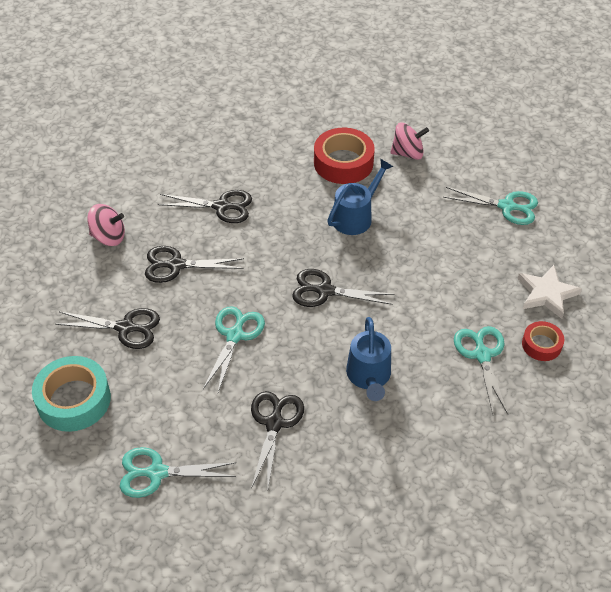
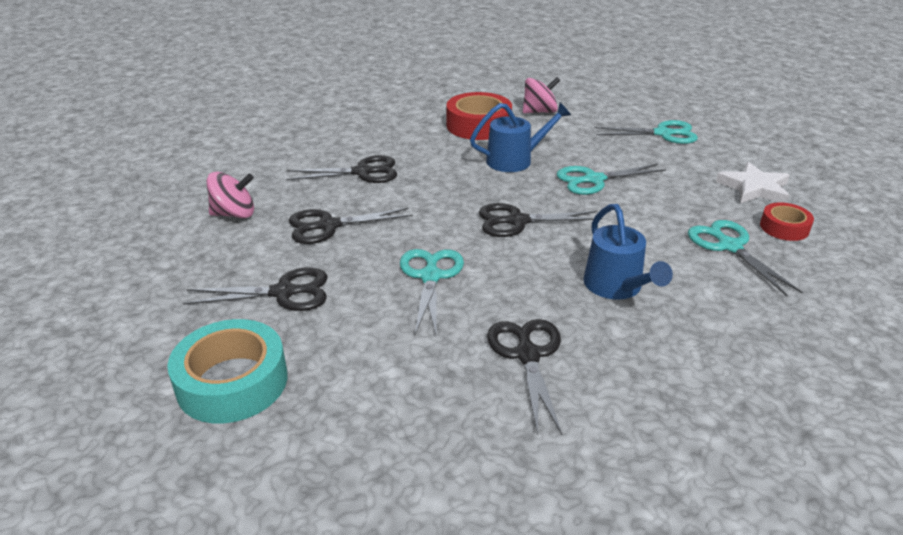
camera: 15 degrees left, 15 degrees down
(156, 473) = (388, 447): turquoise scissors -> turquoise scissors (593, 180)
(356, 216) = (515, 160): blue watering can -> blue watering can turned 45 degrees clockwise

